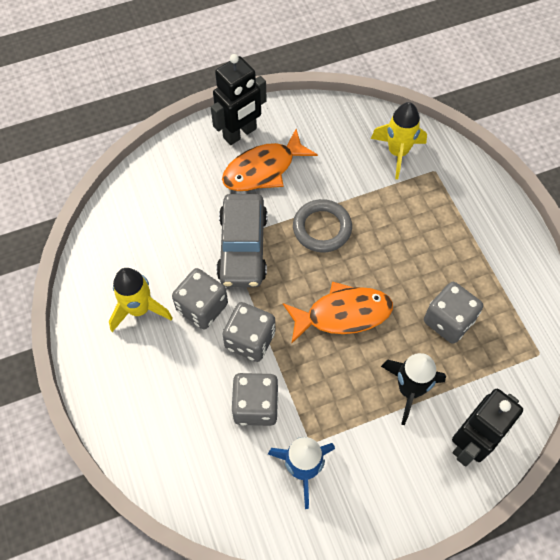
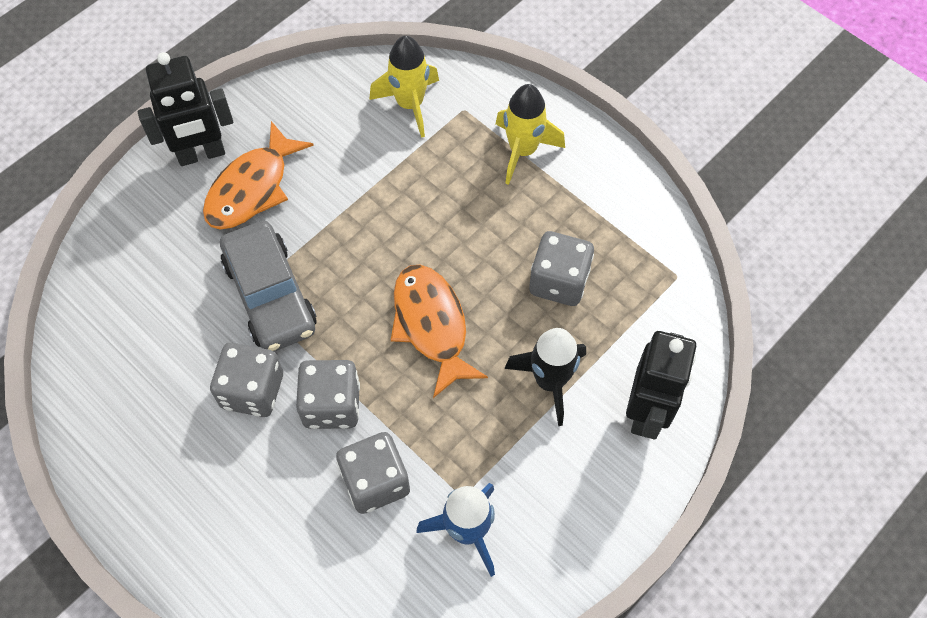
camera: 25 degrees left, 0 degrees up
(139, 309) = (171, 427): yellow rocket -> yellow rocket (522, 150)
(240, 133) = (201, 154): black robot -> black robot turned 45 degrees clockwise
(322, 228) = (359, 232): grey ring -> none
(343, 314) = (431, 325): orange fish -> orange fish turned 75 degrees counterclockwise

